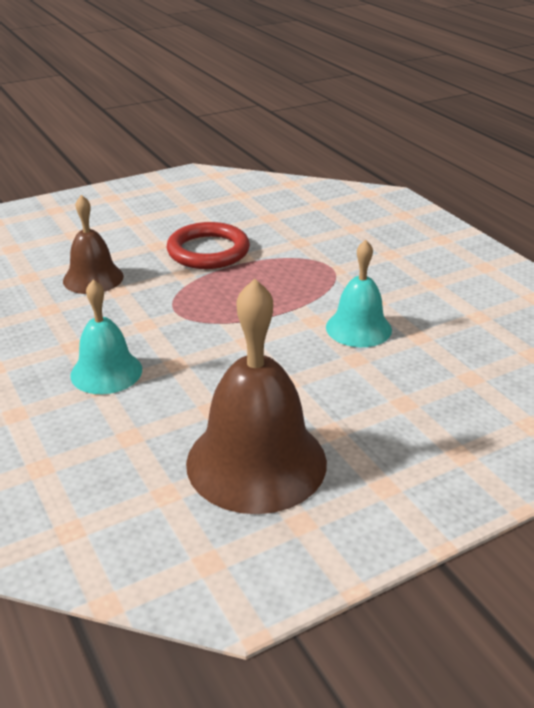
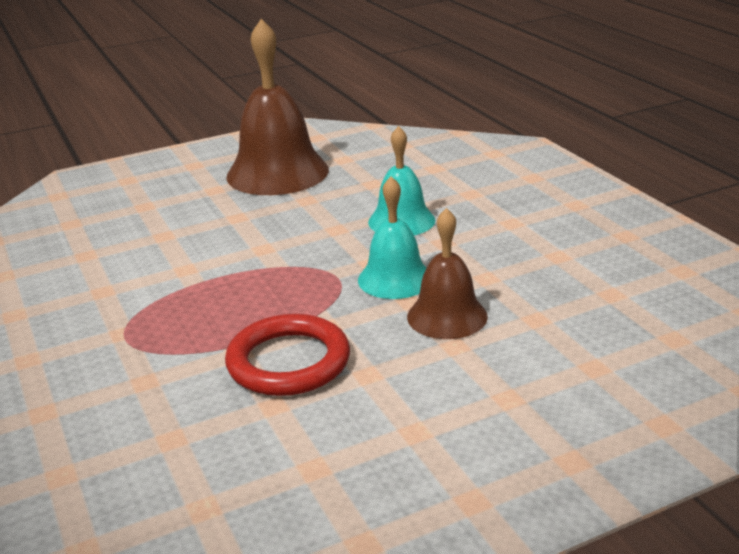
camera: 175 degrees left, 5 degrees down
(358, 328) = (142, 261): turquoise bell -> turquoise bell (395, 279)

